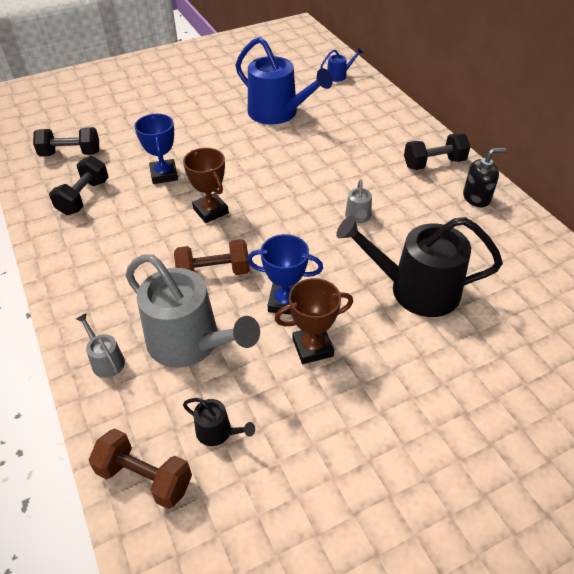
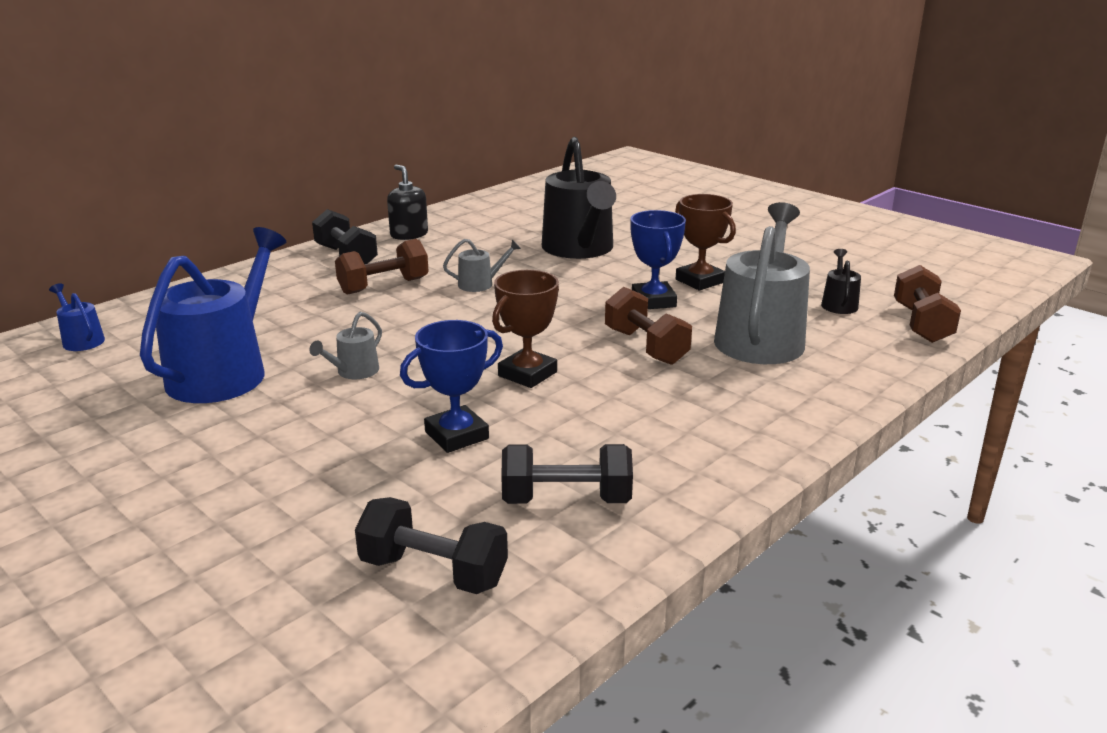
camera: 110 degrees left, 20 degrees down
(71, 154) = (433, 572): black dumbbell -> black dumbbell turned 45 degrees counterclockwise
(106, 361) = (839, 377): grey watering can -> grey watering can (354, 372)
(372, 174) = (384, 286): none -> brown dumbbell

